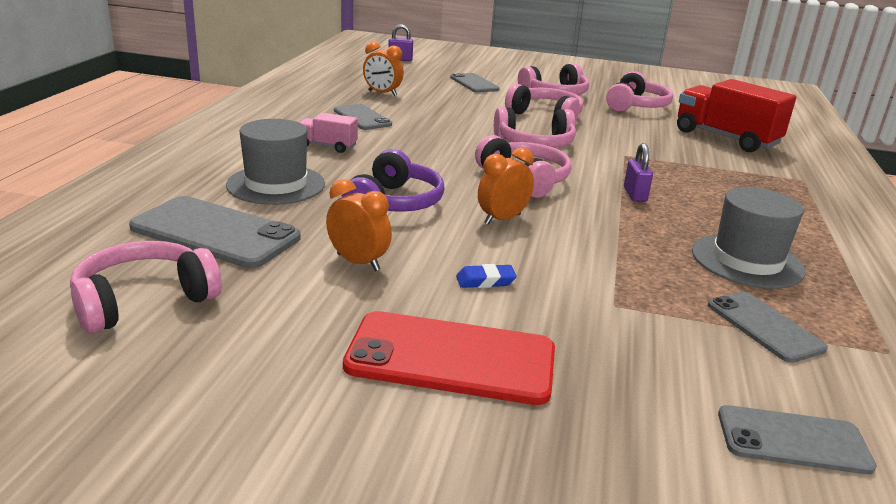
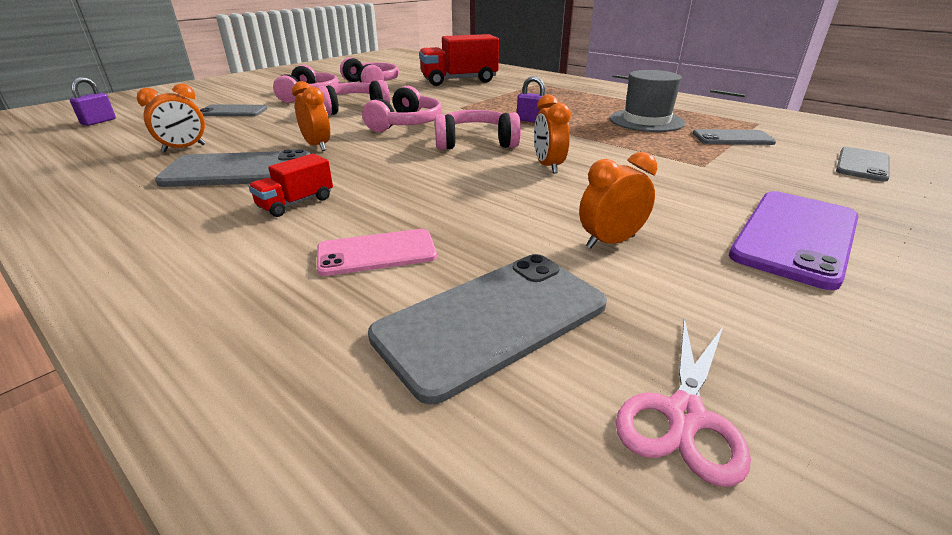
camera: 60 degrees left, 5 degrees up
(144, 301) = (684, 416): pink headphones -> pink scissors
(276, 184) = (376, 253): grey hat -> pink phone
(327, 146) = (296, 203): pink truck -> red truck
(362, 117) = (239, 171): grey phone -> grey phone, size x1.62
(394, 203) = (483, 199): purple headphones -> none
(436, 126) = (317, 146): none -> orange clock
(451, 358) = (795, 236): red phone -> purple phone
(485, 281) = (660, 196): blue eraser -> none

